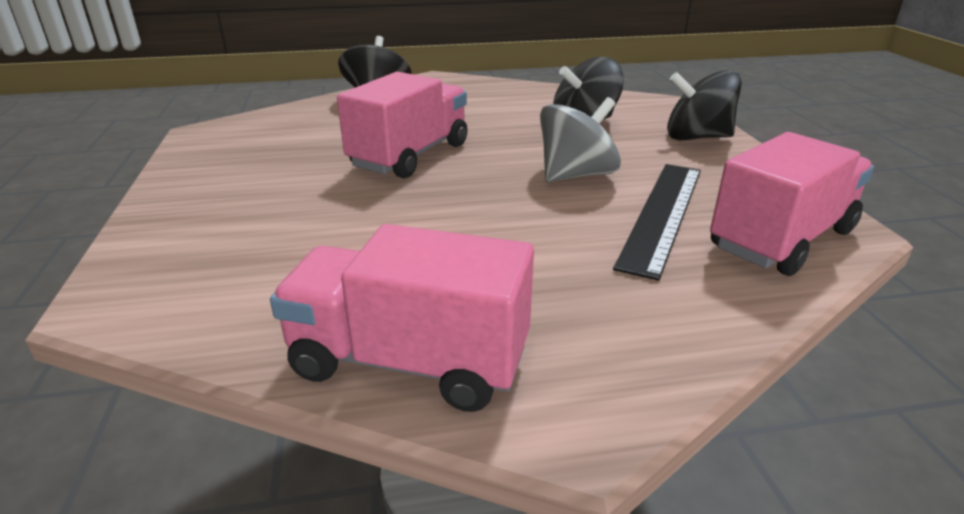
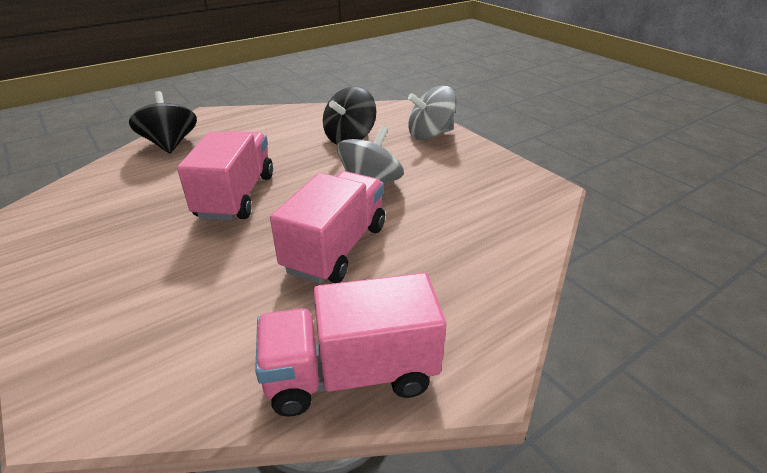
camera: 25 degrees left, 5 degrees up
(663, 214) = (443, 204): black ruler -> none
(696, 137) = (430, 135): black spinning top -> grey spinning top
(781, 239) = (520, 205): pink truck -> pink truck (336, 248)

